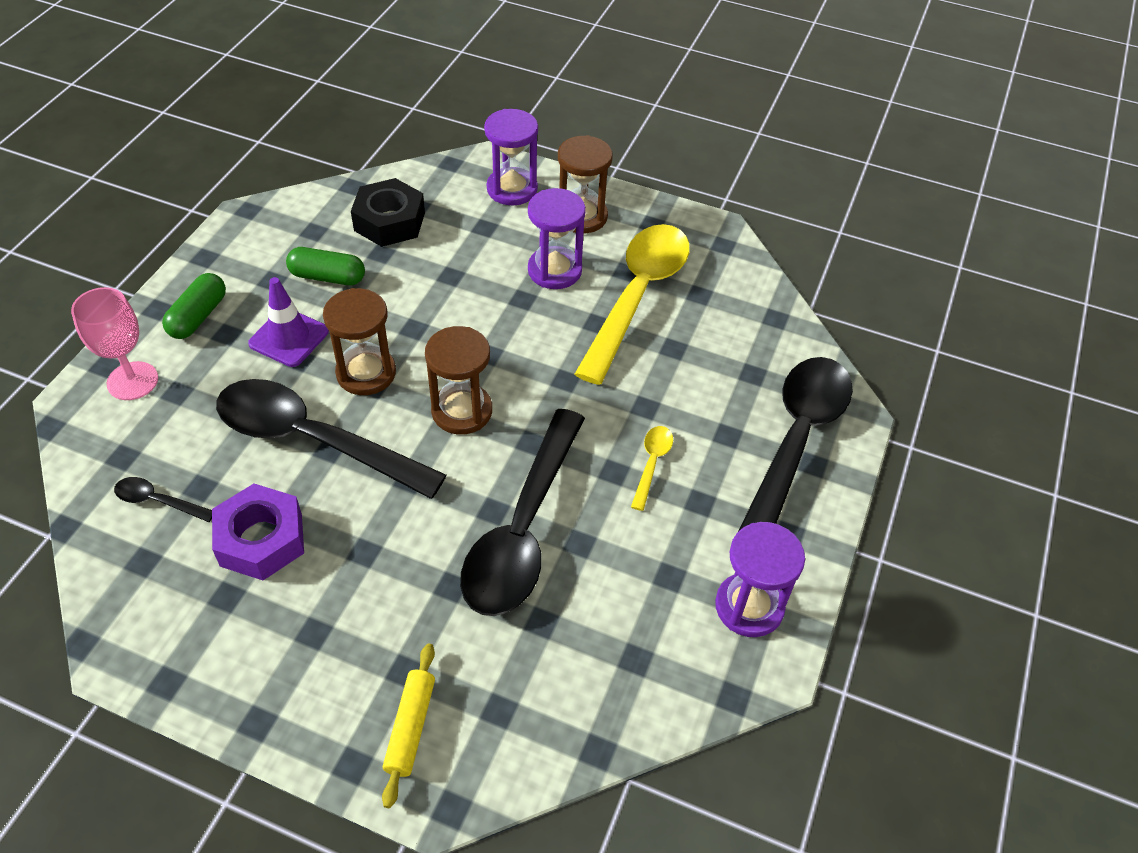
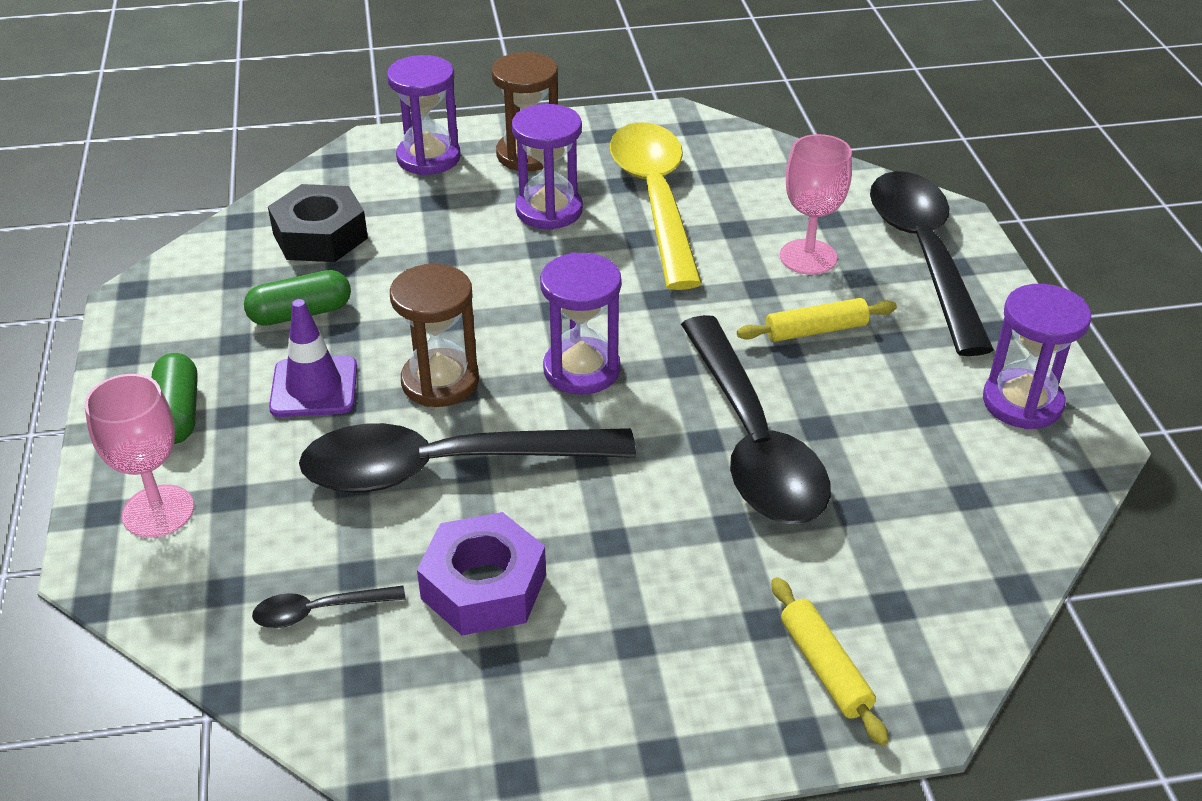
camera: 30 degrees left, 10 degrees down
(462, 411) = (581, 370): brown hourglass -> purple hourglass
(652, 463) = (816, 330): yellow spoon -> yellow rolling pin
(704, 399) = (808, 257): none -> pink goblet

